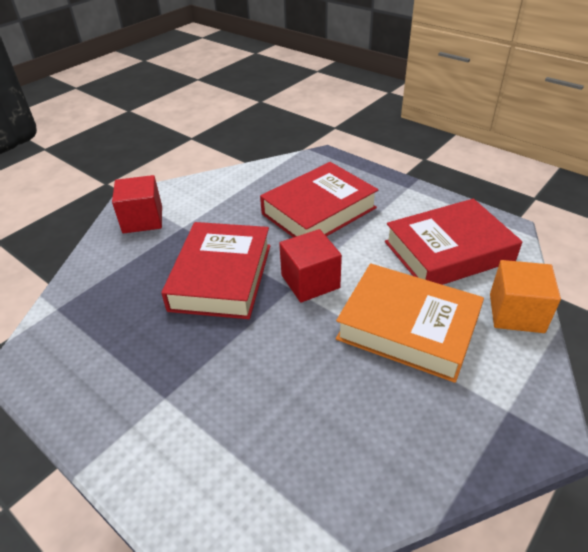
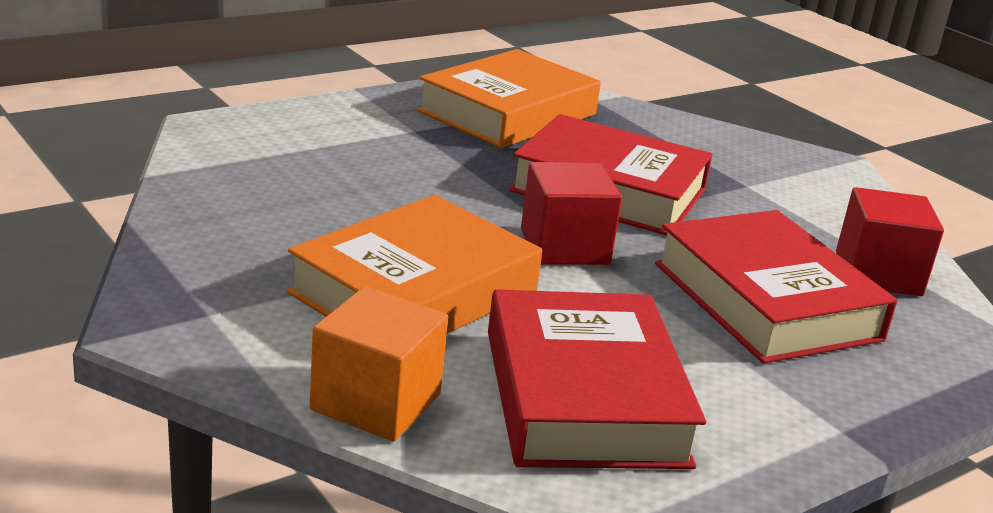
camera: 100 degrees right, 15 degrees down
(103, 350) = (508, 113): none -> orange book
(142, 220) = (774, 162): red cube -> red cube (878, 274)

